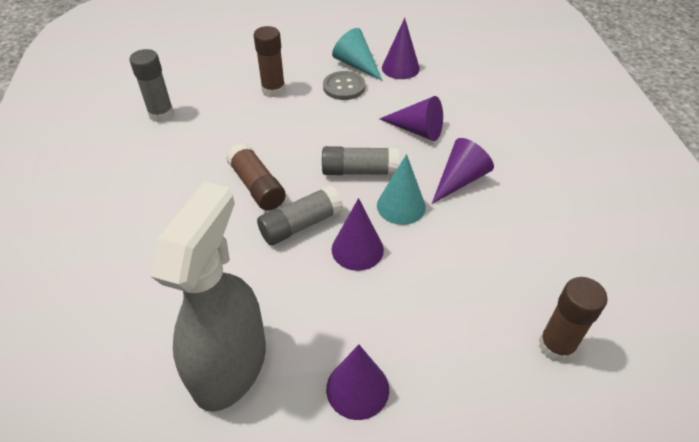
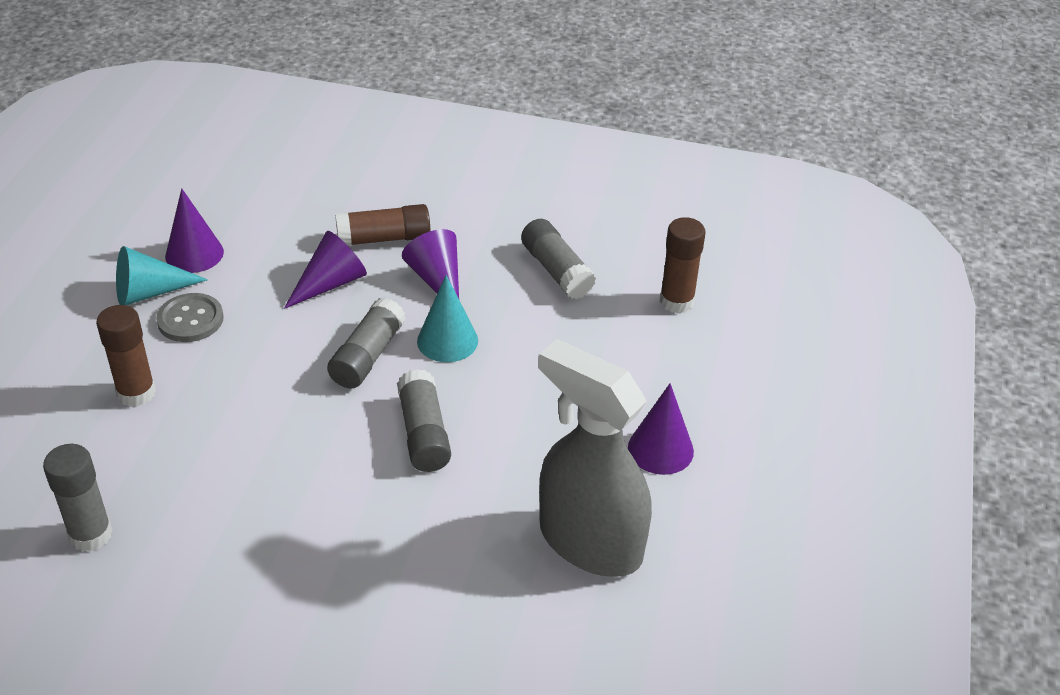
camera: 70 degrees left, 5 degrees down
(257, 186) = (330, 458): brown glue stick -> brown glue stick (384, 238)
(357, 249) = (490, 396): purple cone -> none
(526, 245) = (556, 270): none -> grey glue stick

